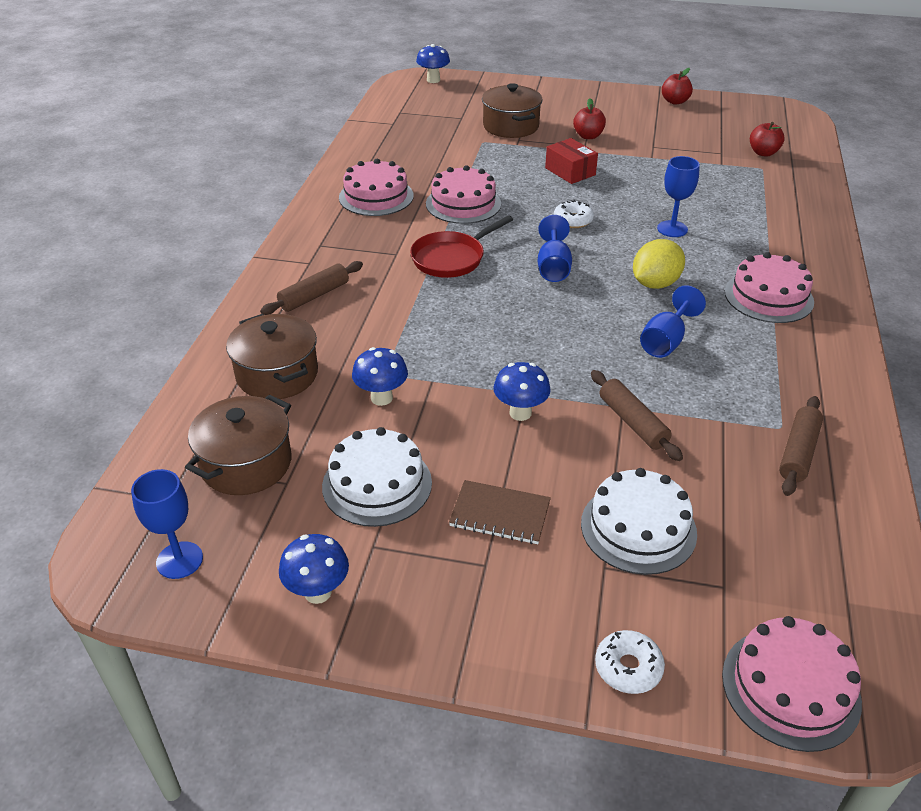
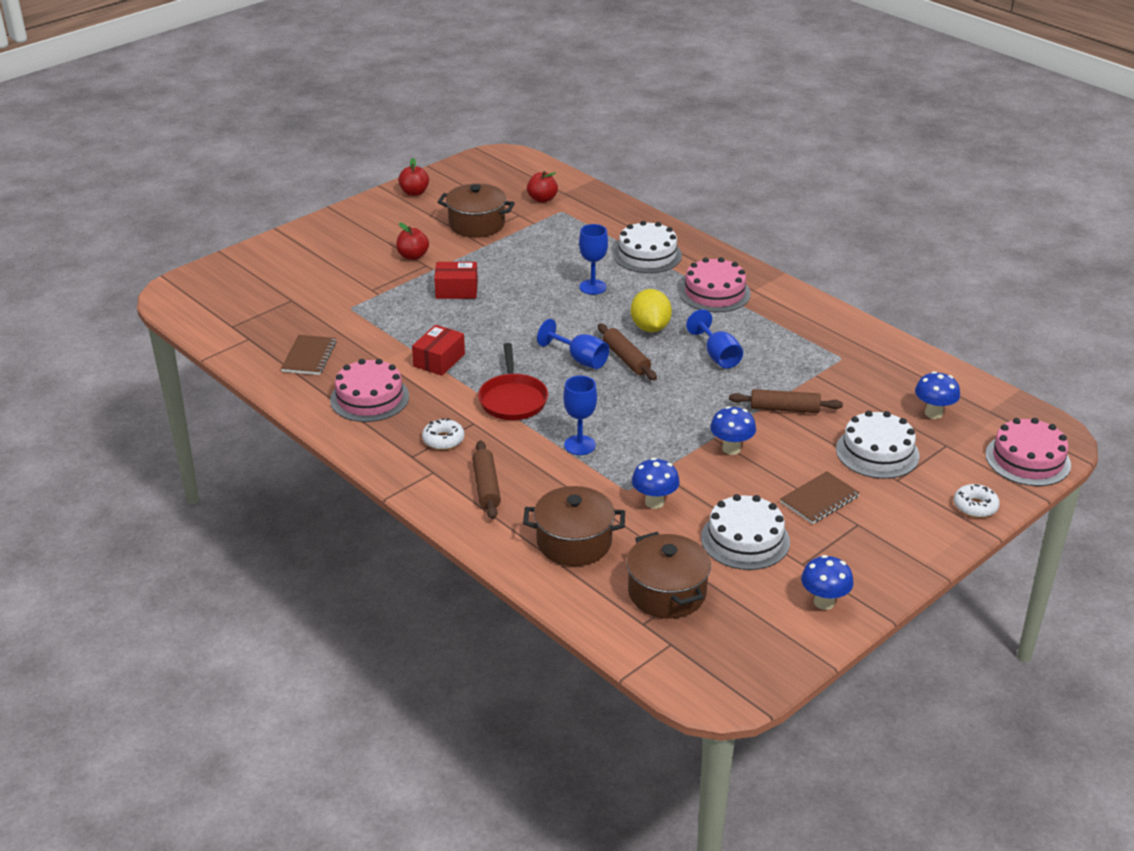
camera: 55 degrees left, 5 degrees down
(179, 560) = (741, 656): blue goblet -> blue goblet (579, 445)
(399, 153) = (309, 357): none -> brown notebook
(433, 80) = (194, 283): blue mushroom -> blue mushroom (933, 413)
(463, 204) = (439, 360): pink cake -> red box
(511, 126) = (343, 283): brown pot -> brown pot (477, 224)
(573, 220) = (528, 322): white donut -> white donut (443, 440)
(768, 235) = (647, 255): none -> white cake
(798, 452) = (868, 364): brown rolling pin -> brown rolling pin (626, 359)

